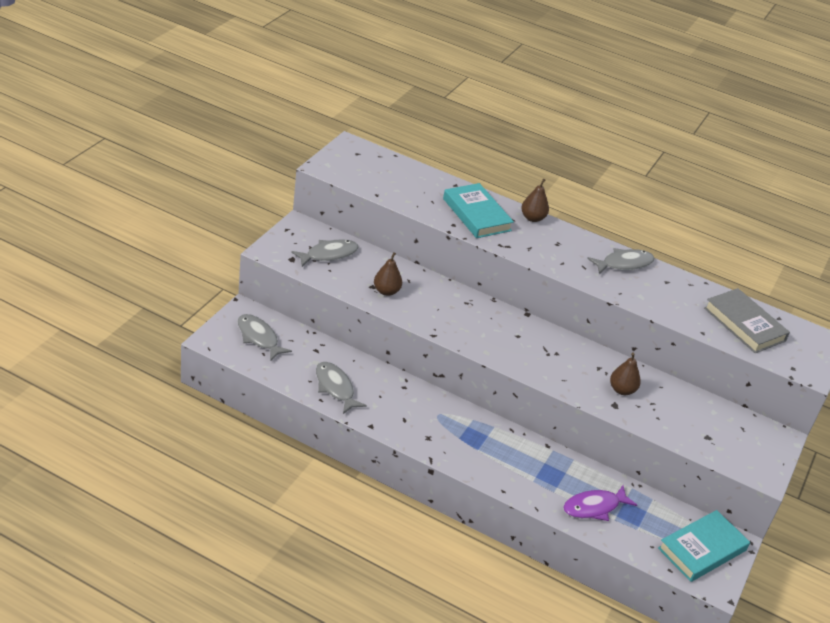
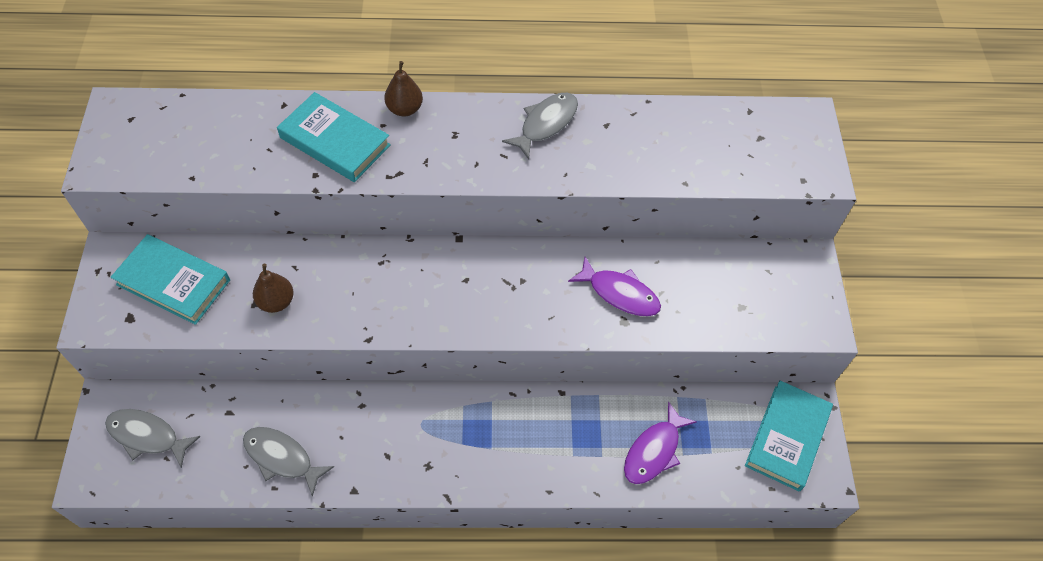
camera: 25 degrees left, 20 degrees up
(328, 254) = (173, 282): grey fish -> turquoise book
(622, 390) = (619, 293): brown pear -> purple fish
(744, 324) = (720, 143): grey book -> none

